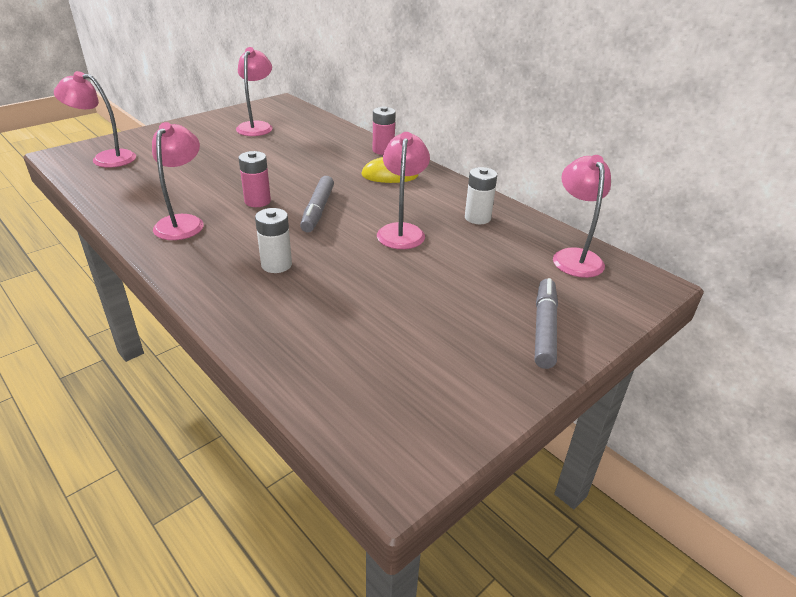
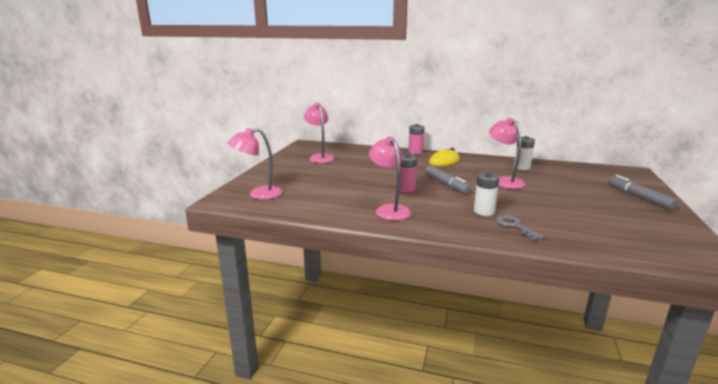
camera: 30 degrees left, 15 degrees down
(267, 299) = (515, 226): none -> grey key
(574, 257) = (589, 170): pink lamp -> none

